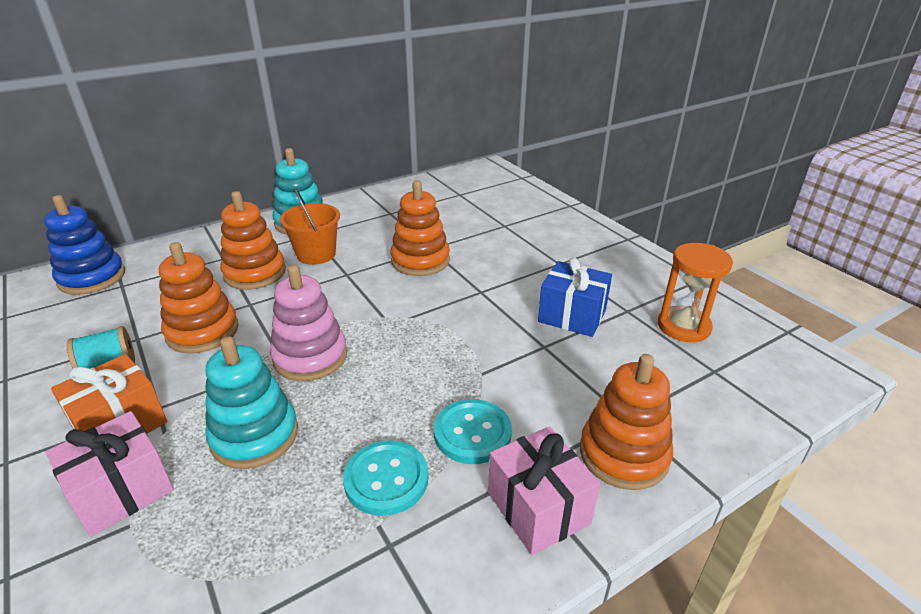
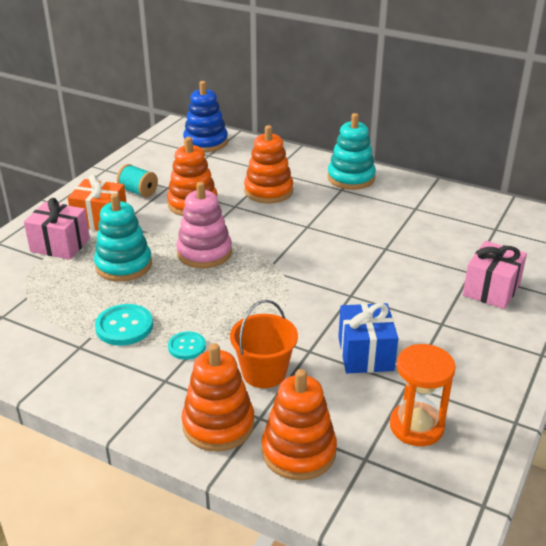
camera: 60 degrees right, 0 degrees up
(316, 254) = (317, 203): orange bucket -> orange bucket (264, 372)
(420, 261) = (361, 250): orange stacking toy -> orange stacking toy (298, 451)
(472, 433) = (187, 347): turquoise button -> turquoise button, size x0.64
(538, 508) = (142, 396): pink gift -> pink gift (491, 289)

